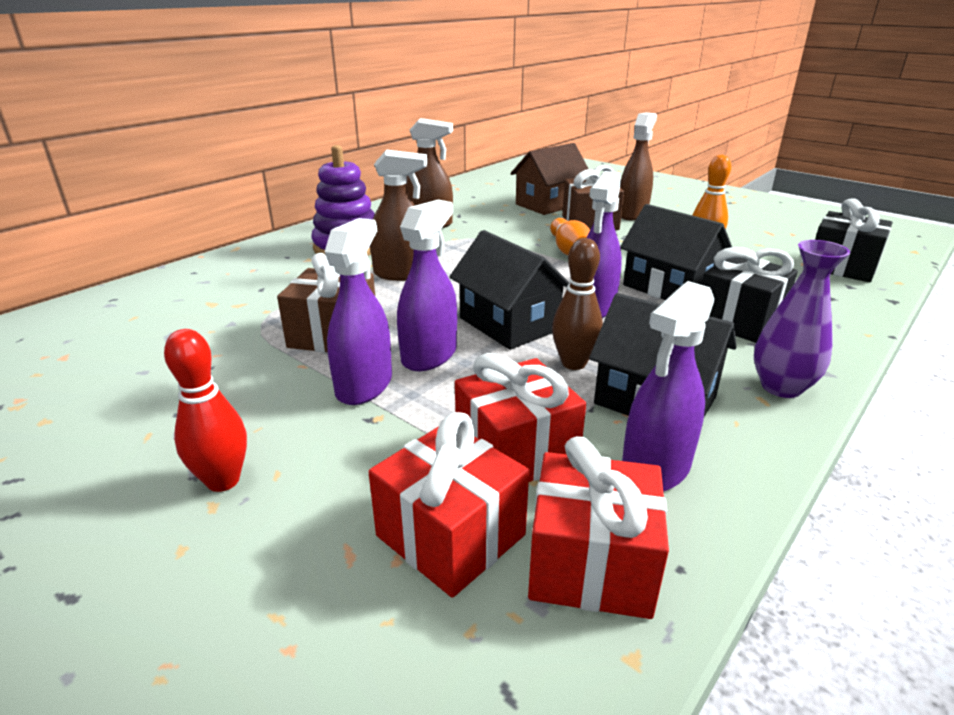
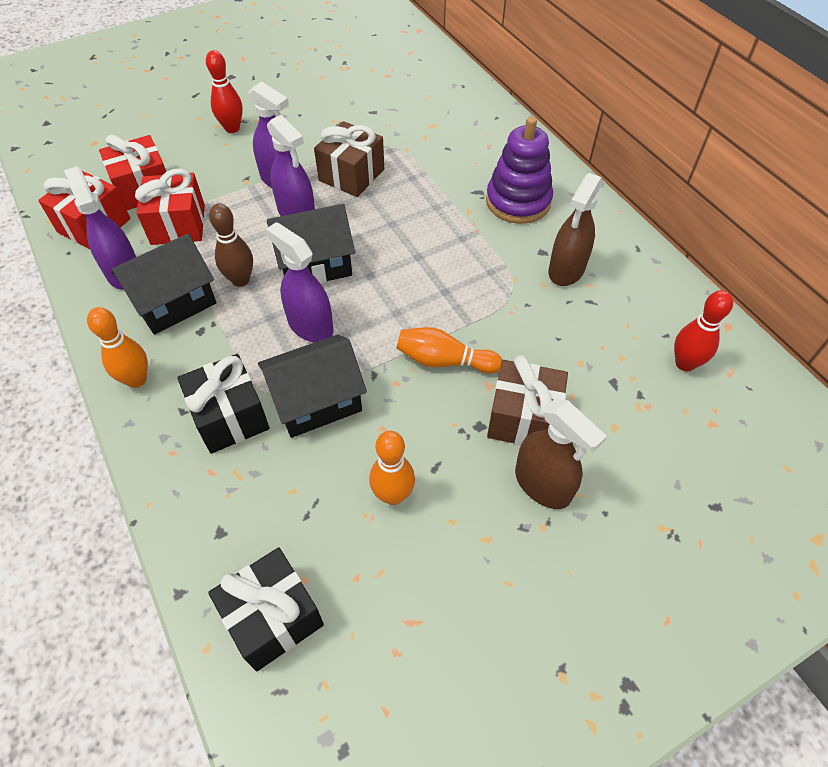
camera: 110 degrees right, 25 degrees up
(402, 274) = (440, 225): brown spray bottle -> none
(494, 191) = (685, 363): none -> red bowling pin
(549, 204) = (610, 404): brown house -> none
(781, 387) = (136, 379): purple vase -> orange bowling pin

